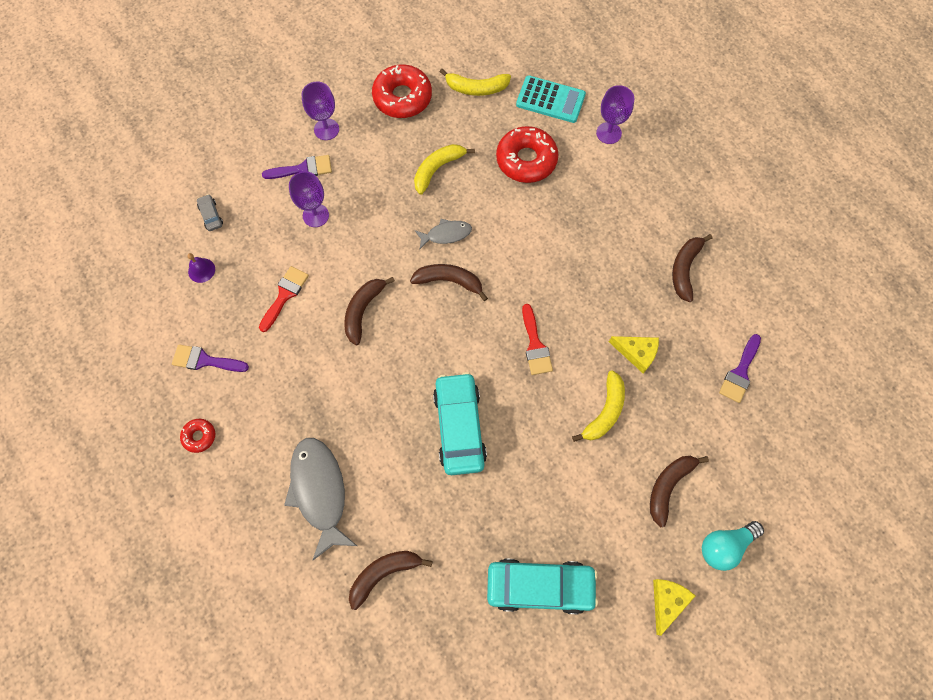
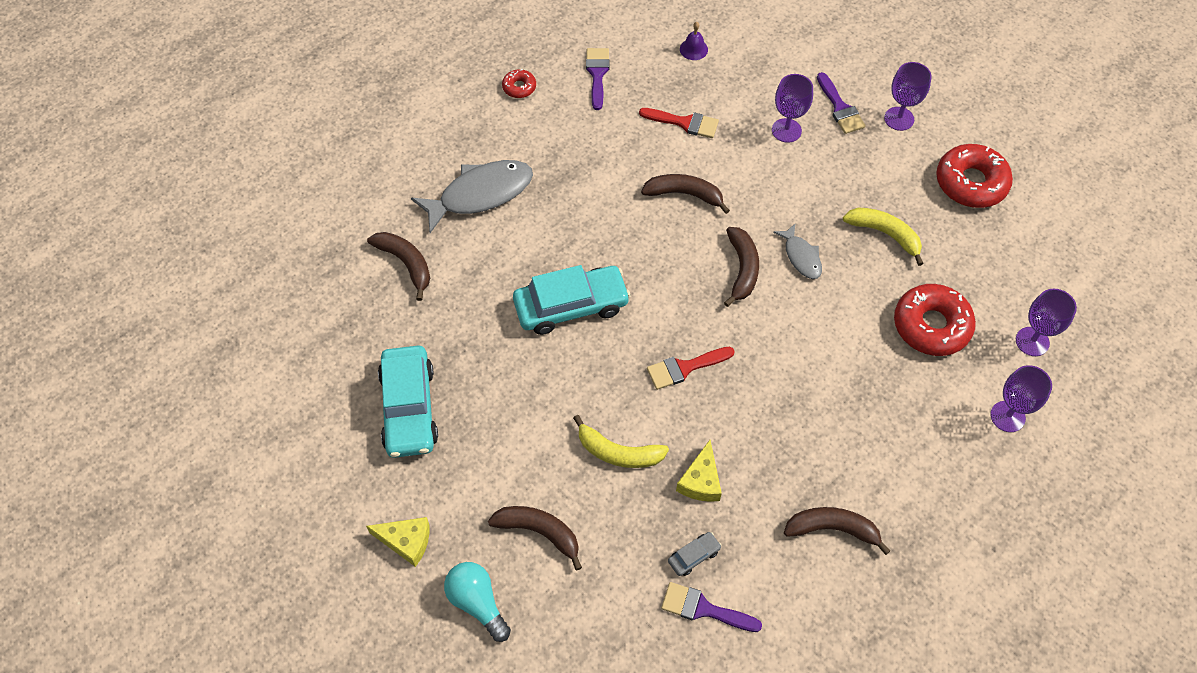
camera: 80 degrees right, 10 degrees down
(211, 215) = (758, 43): grey car -> grey car (694, 556)
(476, 88) = (1015, 256): yellow banana -> none
(550, 100) = (1032, 341): turquoise calculator -> purple goblet

